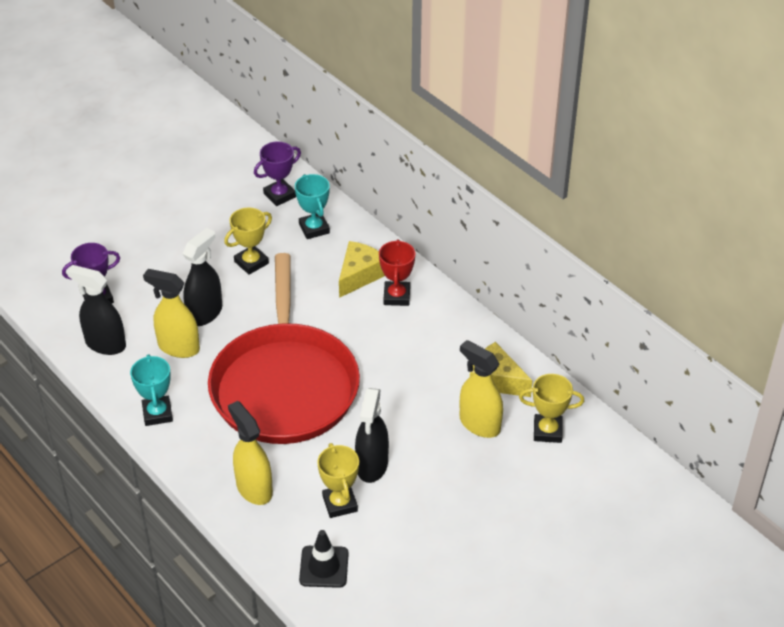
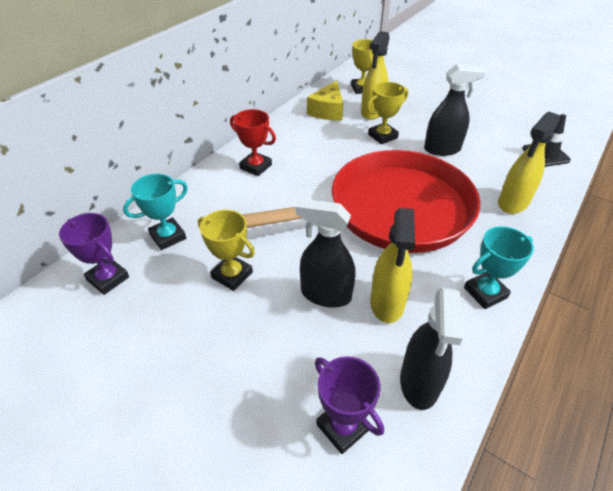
camera: 105 degrees left, 0 degrees up
(340, 503) = (487, 157): yellow trophy -> yellow trophy (382, 136)
(359, 275) = (233, 192): yellow cheese -> none
(396, 296) = (256, 167): red trophy -> red trophy turned 45 degrees clockwise

